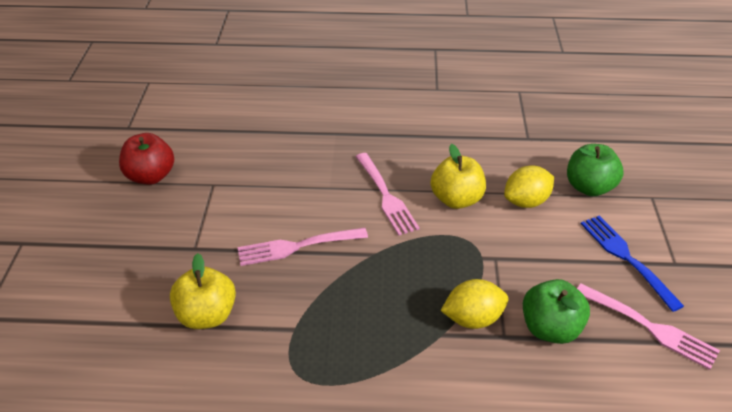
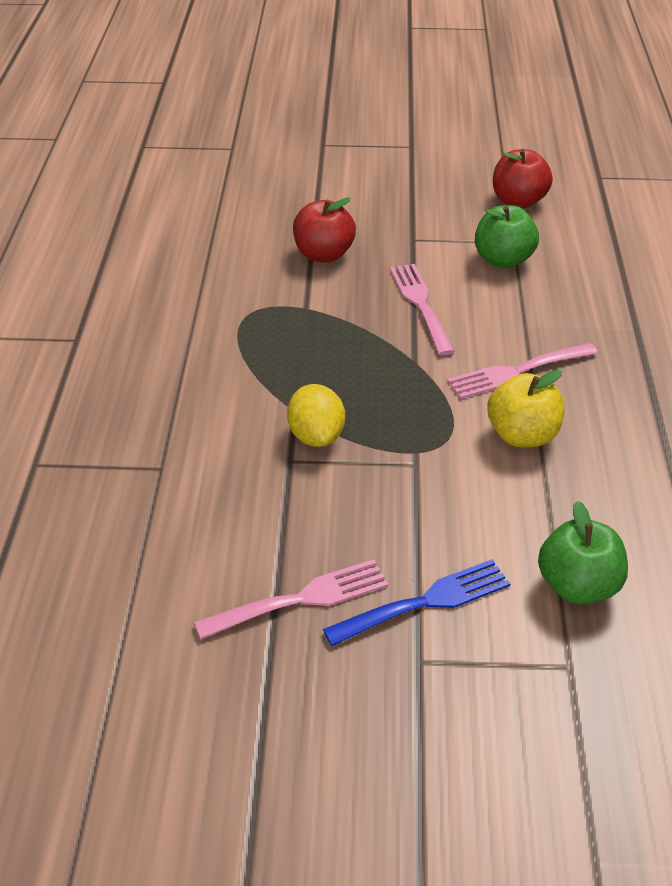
camera: 90 degrees right, 0 degrees up
(207, 315) = (323, 254): yellow apple -> red apple
(526, 201) = (530, 506): yellow lemon -> none
(550, 328) = (299, 501): green apple -> green apple (503, 260)
(648, 327) = (299, 600): pink fork -> pink fork turned 150 degrees counterclockwise

